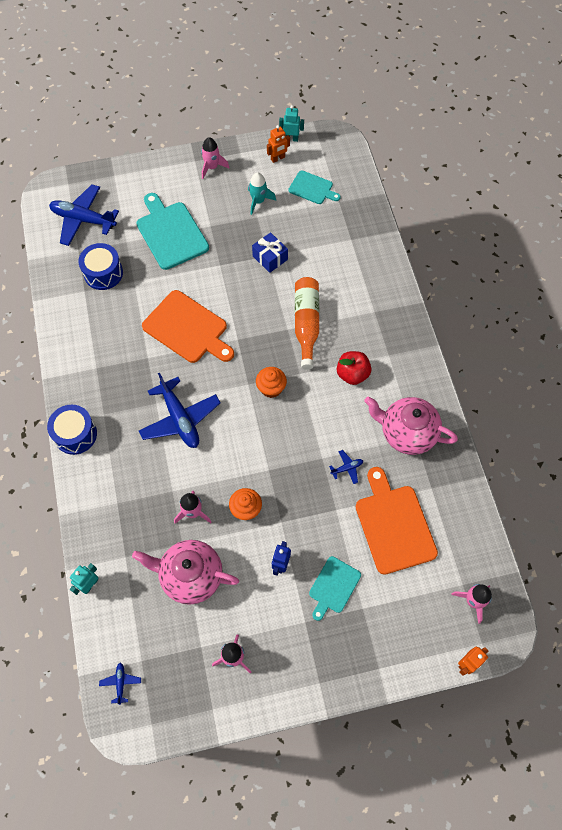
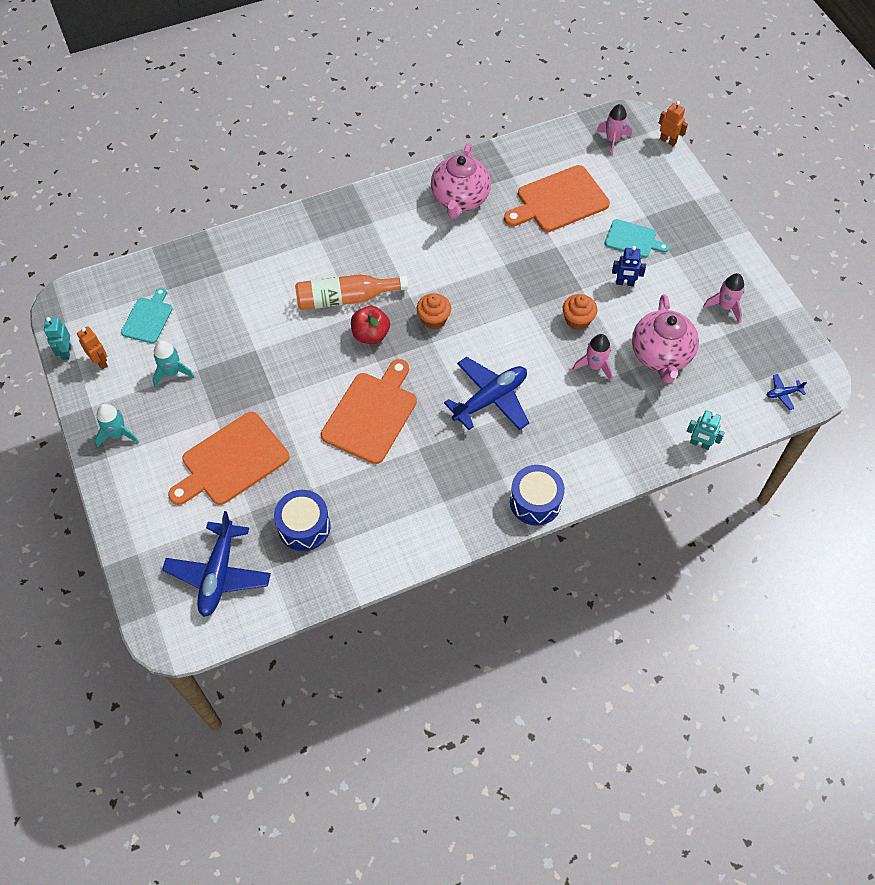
camera: 100 degrees left, 5 degrees down
(171, 233) = (231, 461): turquoise cutting board -> orange cutting board
(212, 167) = (118, 434): pink rocket -> turquoise rocket
(270, 258) = (258, 347): blue gift -> none
(347, 468) = (510, 243): blue plane -> none
(352, 374) = (401, 250): red apple -> red apple (371, 335)

